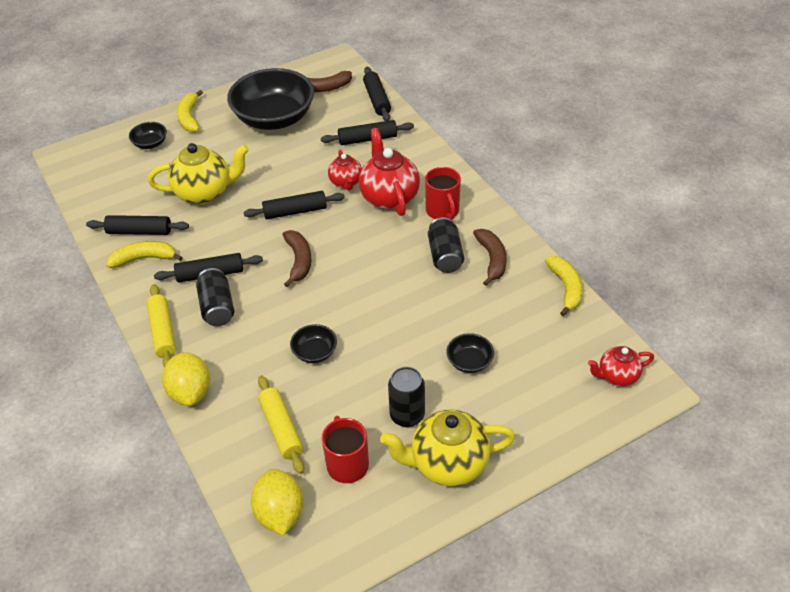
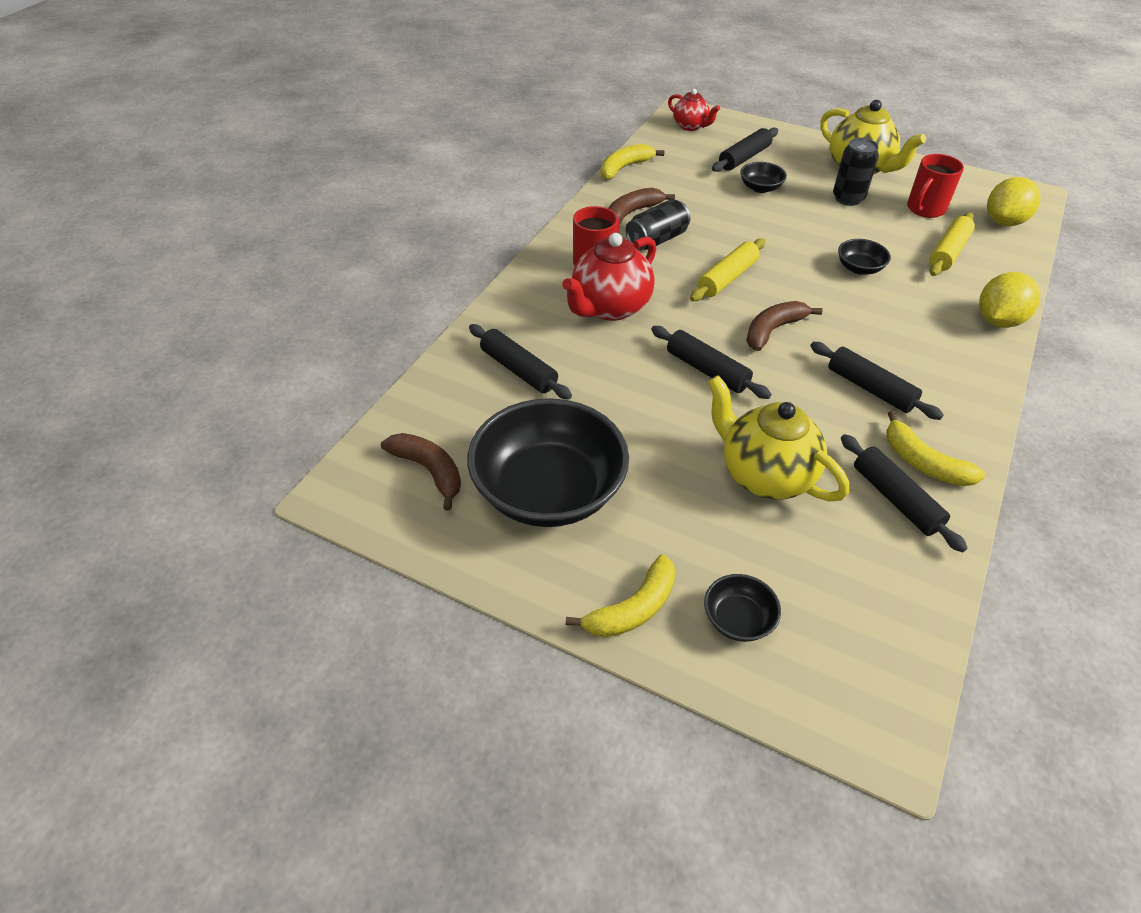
camera: 125 degrees left, 0 degrees up
(163, 332) = (977, 379): yellow rolling pin -> yellow rolling pin (727, 278)
(217, 307) = (899, 357): black can -> none
(346, 182) = (618, 351): red teapot -> none
(377, 99) = (422, 399): black rolling pin -> black rolling pin (744, 158)

